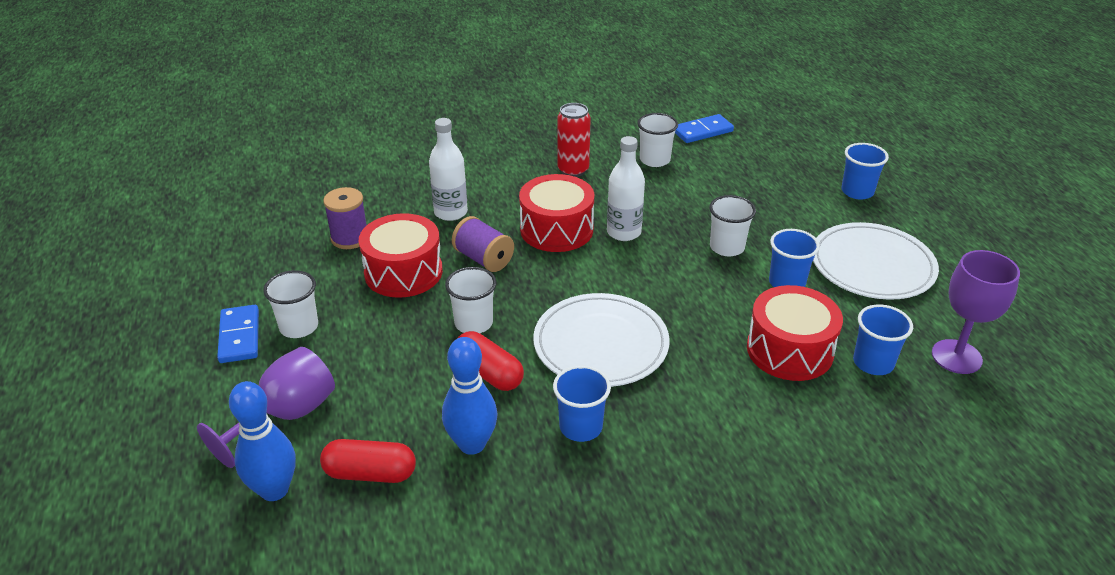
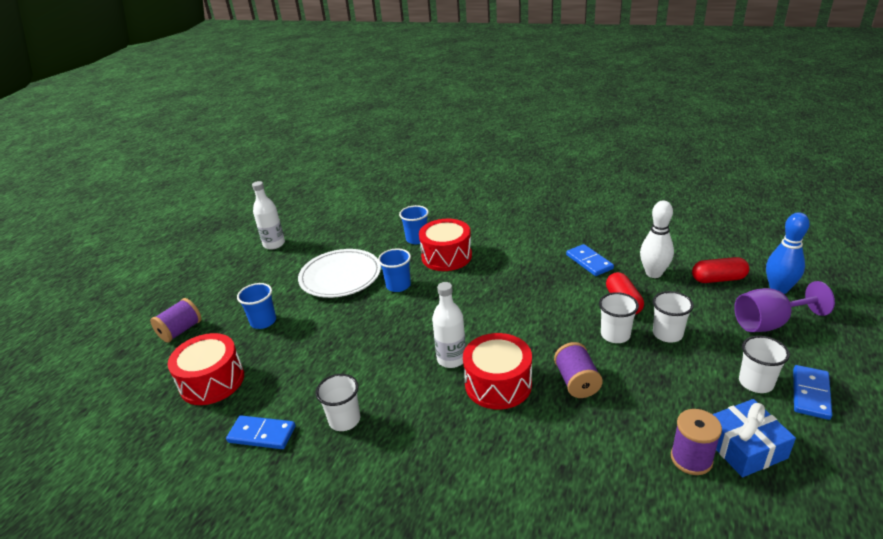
camera: 140 degrees left, 5 degrees down
(305, 263) = (744, 447): none -> blue gift
(370, 473) = (718, 279): red capsule -> red capsule turned 45 degrees counterclockwise
(403, 272) = (651, 397): red drum -> red drum (212, 381)
(450, 212) = (576, 446): white bottle -> white bottle (274, 244)
(472, 444) = (653, 273): blue bowling pin -> white bowling pin
(573, 170) = (424, 444): red can -> none
(580, 427) = (589, 262): blue cup -> blue domino
(601, 344) = (543, 293): white plate -> none
(727, 247) = (400, 319): white cup -> white cup (667, 334)
(914, 156) = (180, 331): none -> purple spool
(956, 357) = (378, 229): purple goblet -> none

